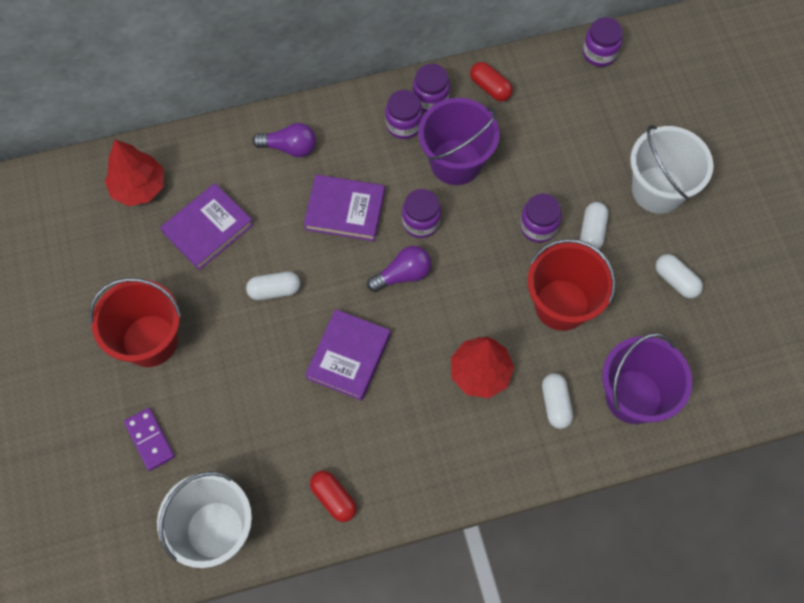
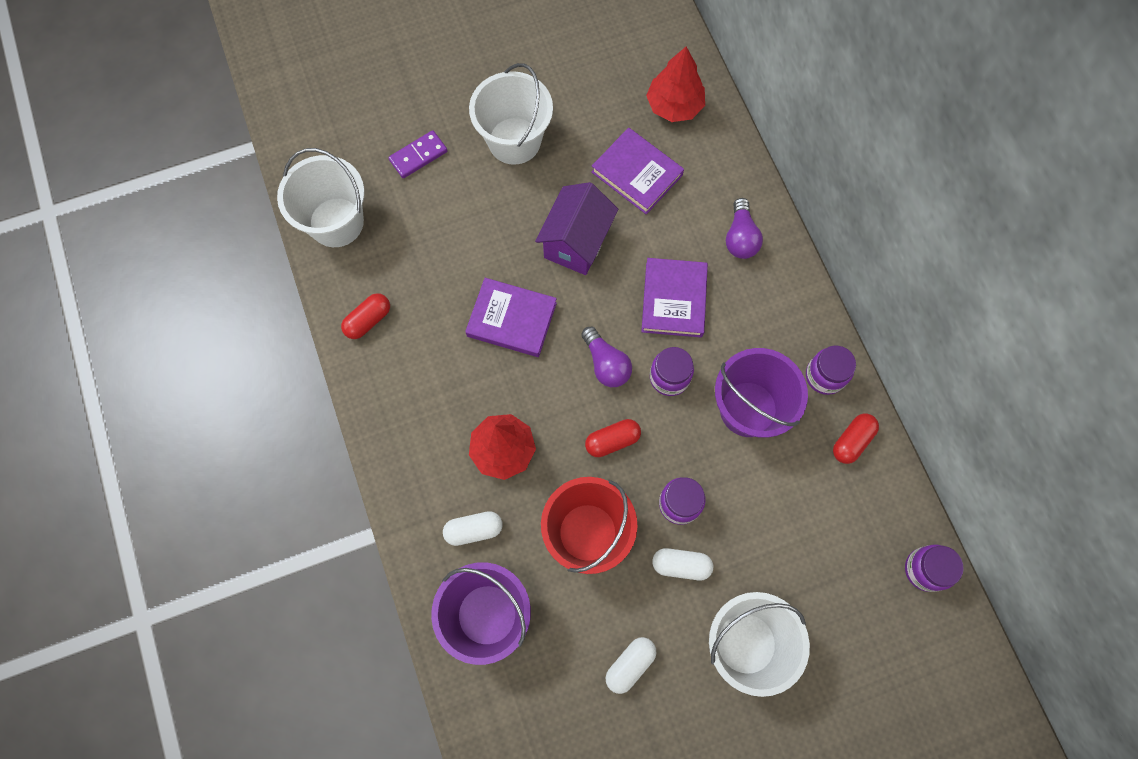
camera: 85 degrees right, 5 degrees up
(150, 340) = (514, 141): red bucket -> white bucket
(274, 290) = (576, 242): white capsule -> purple house
(404, 125) = (786, 350): purple jar -> none
(477, 276) = (612, 441): none -> red capsule

